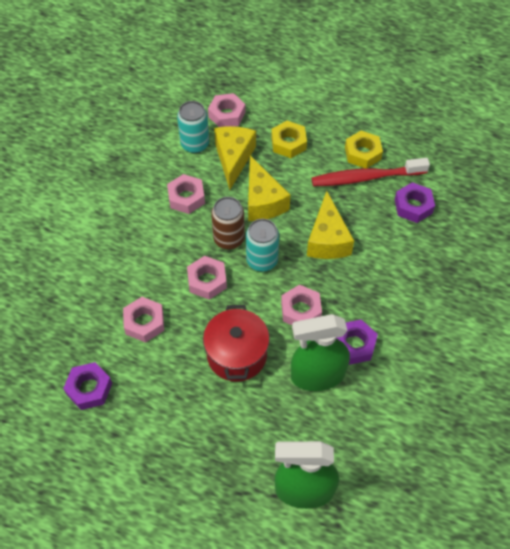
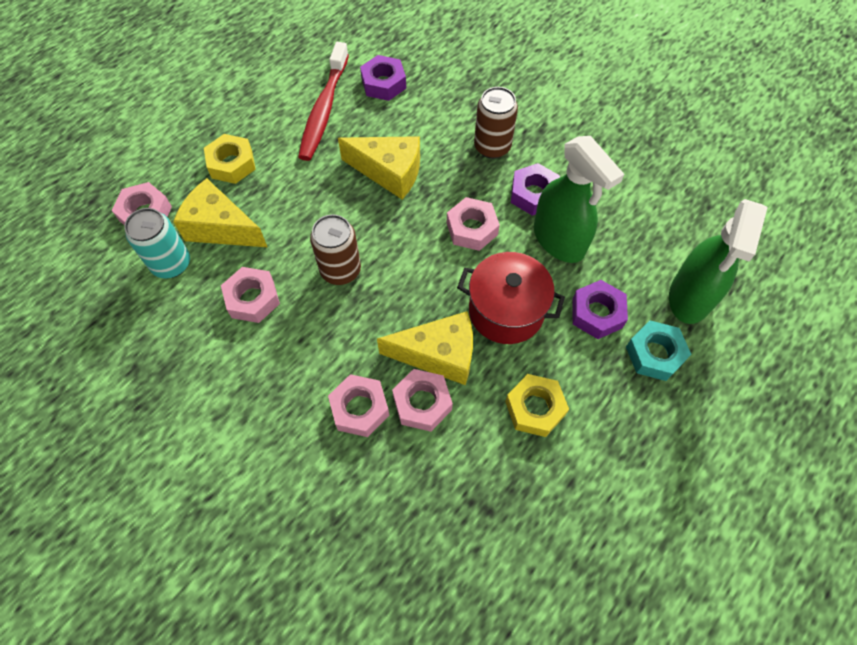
camera: 70 degrees left, 5 degrees up
(89, 389) = (496, 499): purple nut -> purple nut (597, 313)
(207, 281) = (391, 312): pink nut -> pink nut (359, 408)
(239, 471) = (654, 354): none -> turquoise nut
(262, 260) = (388, 245): turquoise can -> none
(263, 201) = (303, 217): yellow cheese -> yellow cheese (438, 355)
(317, 375) = (559, 240): green spray bottle -> green spray bottle turned 45 degrees counterclockwise
(362, 153) = (289, 101): yellow nut -> yellow nut (535, 408)
(388, 301) = (492, 147): none -> brown can

